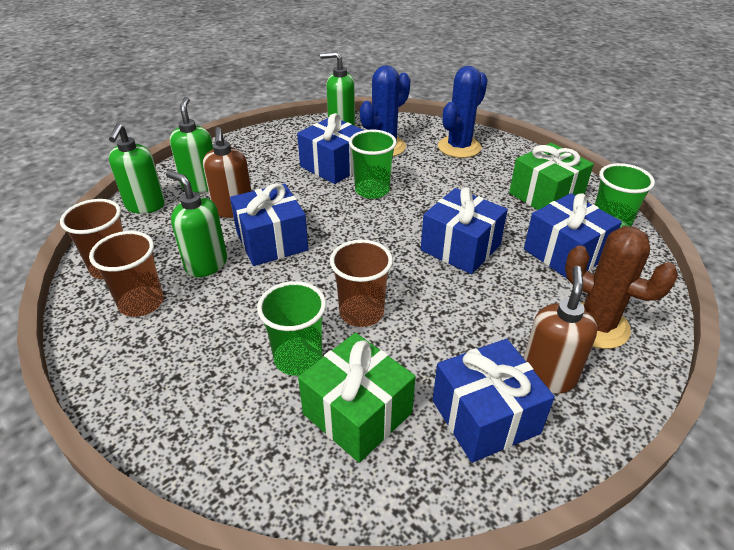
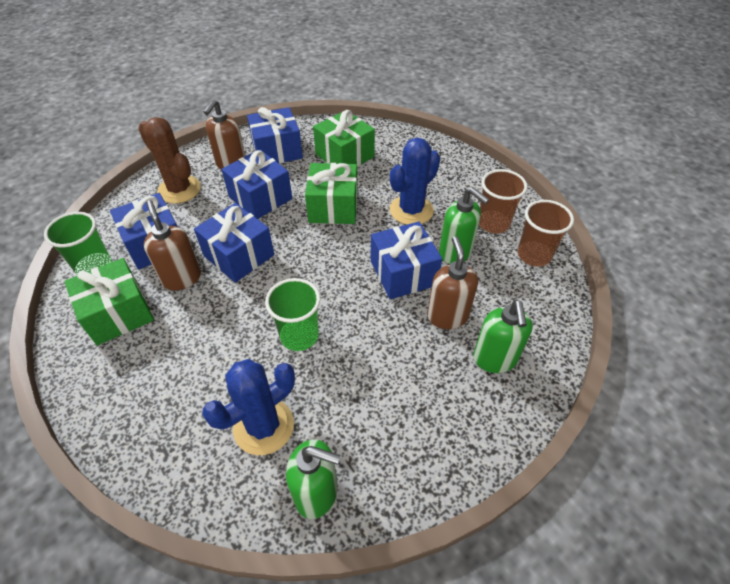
camera: 175 degrees left, 10 degrees up
(145, 206) = (543, 328): green soap dispenser -> none
(298, 358) = (377, 182): green cup -> none
(334, 166) = (337, 386): blue gift -> blue gift (260, 198)
(361, 313) = (333, 207): brown cup -> green gift
(459, 147) = (162, 416): blue cactus -> blue cactus (411, 210)
(508, 224) = (182, 278): none -> brown soap dispenser

